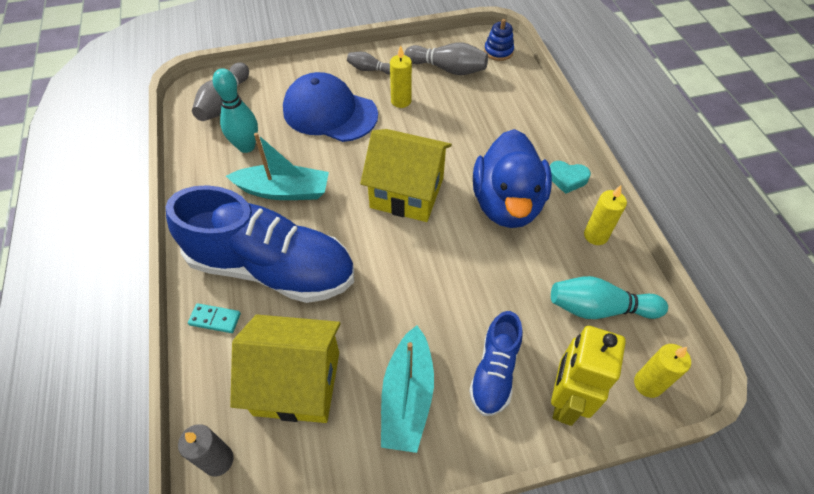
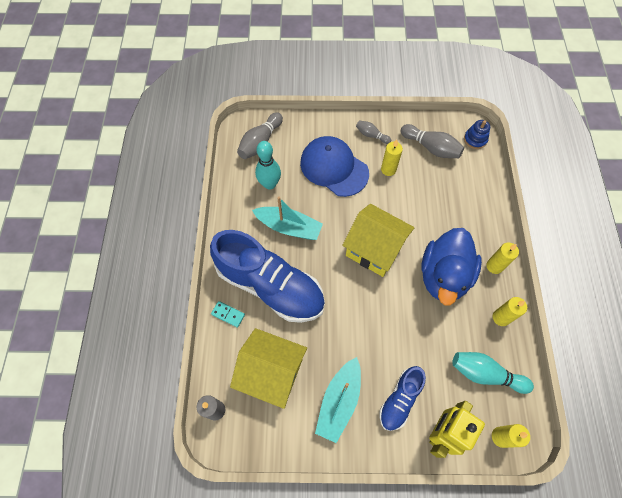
camera: 15 degrees right, 10 degrees up
(567, 179) = (494, 266): turquoise heart -> yellow candle

